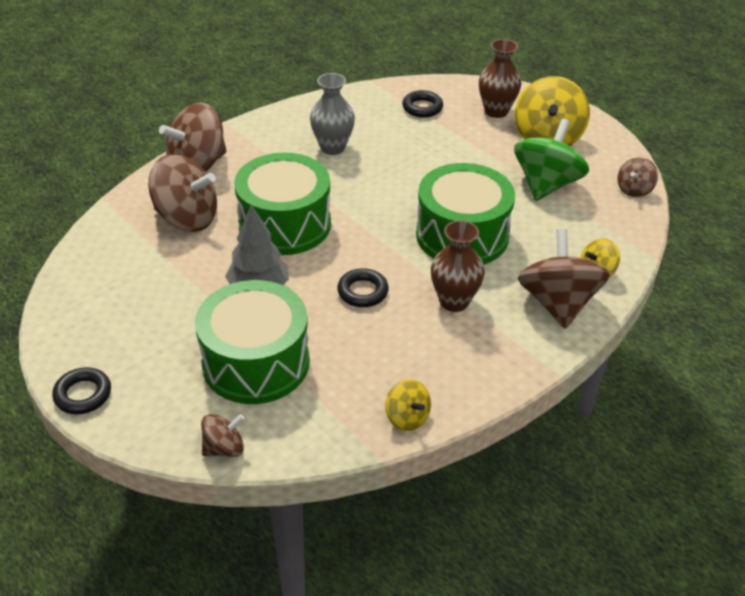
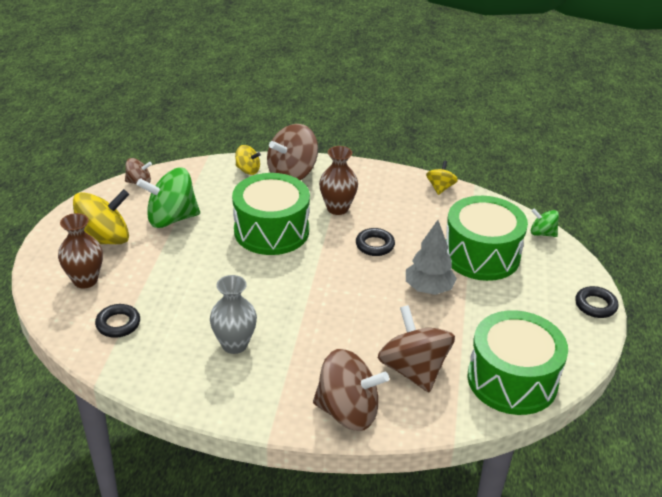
camera: 130 degrees left, 5 degrees down
(224, 448) = (542, 233): brown spinning top -> green spinning top
(285, 224) = (356, 314): green drum -> green drum (512, 380)

